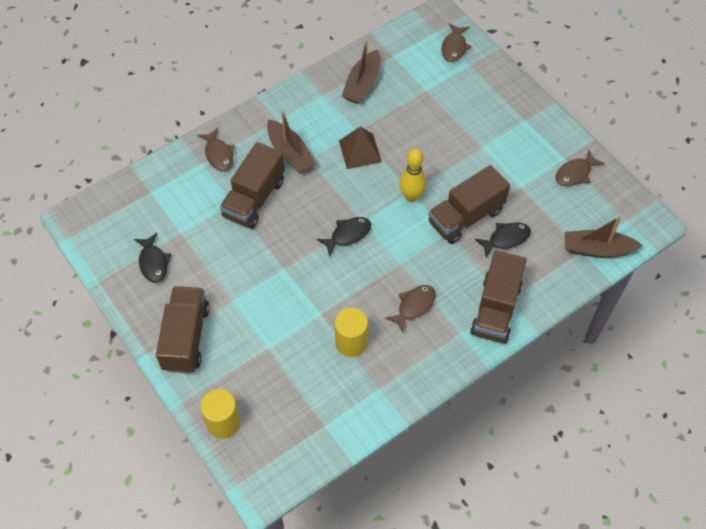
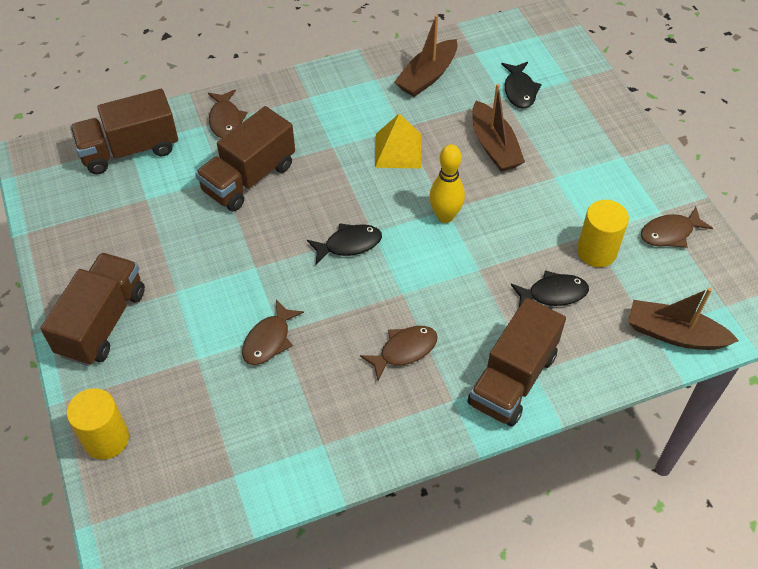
camera: 15 degrees right, 5 degrees down
(153, 262) = (100, 225): black fish -> black fish (519, 90)
(290, 153) = (312, 136): brown boat -> brown boat (494, 146)
(351, 342) = (306, 377): yellow cylinder -> yellow cylinder (596, 251)
(360, 151) = (398, 150): brown pyramid -> yellow pyramid
(454, 47) = (555, 57): brown fish -> brown fish (269, 340)
(466, 217) = (508, 255): brown truck -> brown truck (130, 150)

